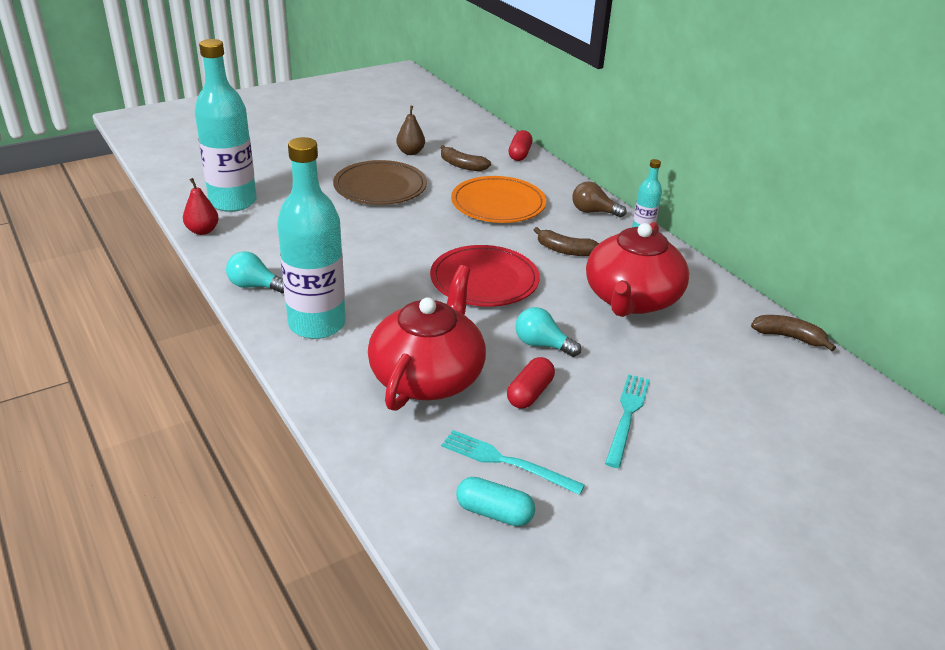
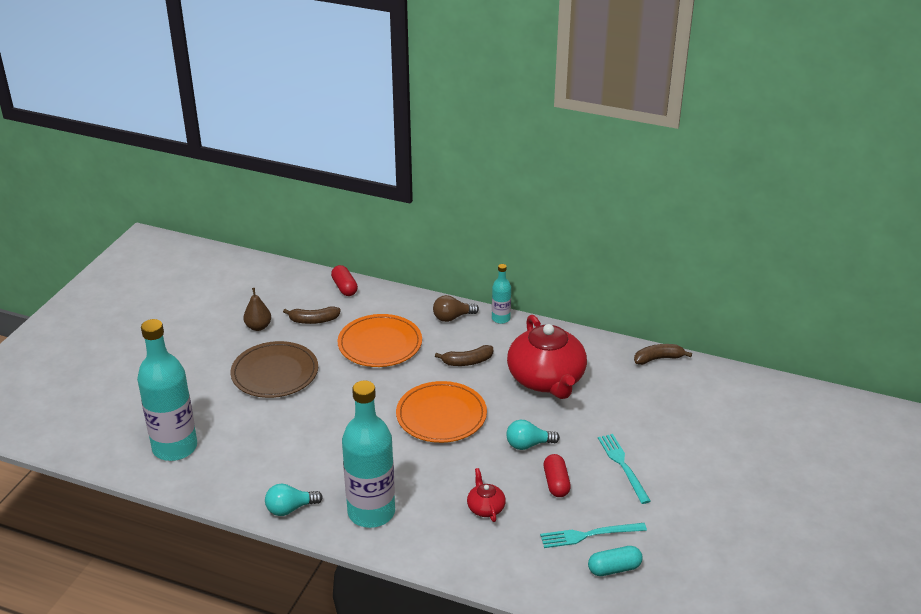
camera: 35 degrees left, 0 degrees up
(202, 231) = (186, 486): red pear -> none
(428, 376) = (485, 507): red teapot -> red teapot, size x0.43
(484, 280) = (441, 415): red plate -> orange plate

